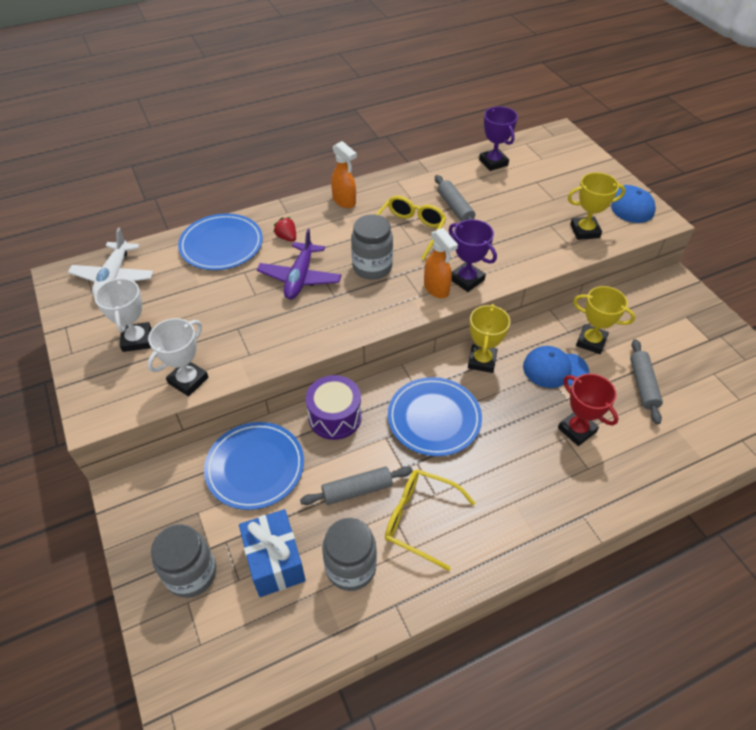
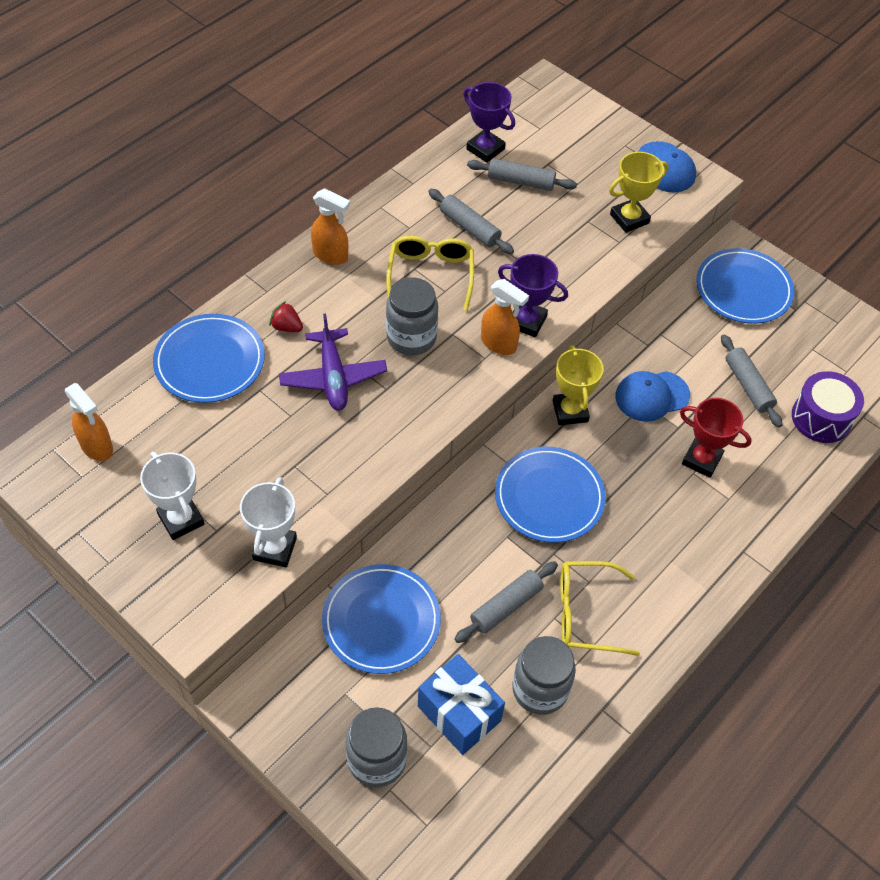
camera: 25 degrees left, 5 degrees up
(114, 277) = (97, 447): white plane -> orange spray bottle
(335, 417) = (440, 532): purple drum -> purple drum (821, 418)
(510, 188) = (521, 181): none -> grey rolling pin
(591, 341) = (676, 350): yellow trophy -> none
(668, 313) = (743, 289): none -> blue plate

